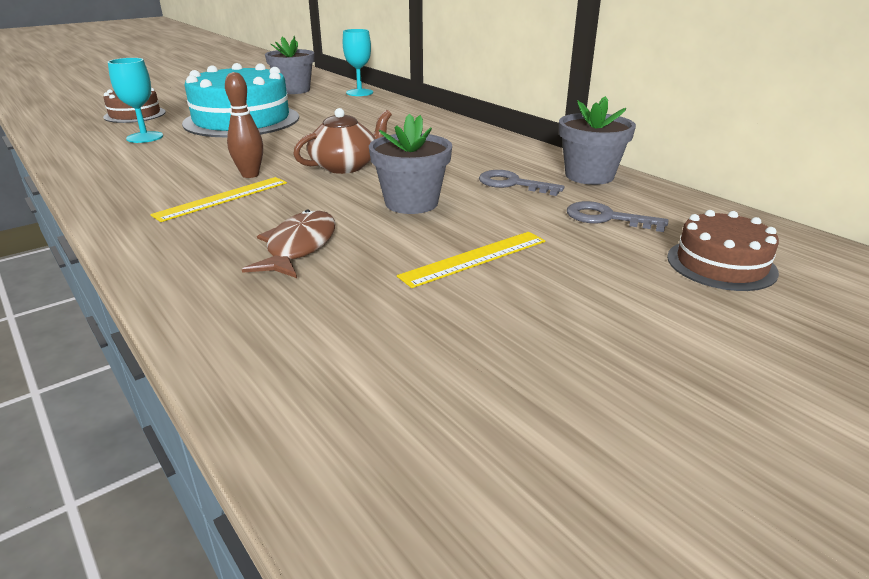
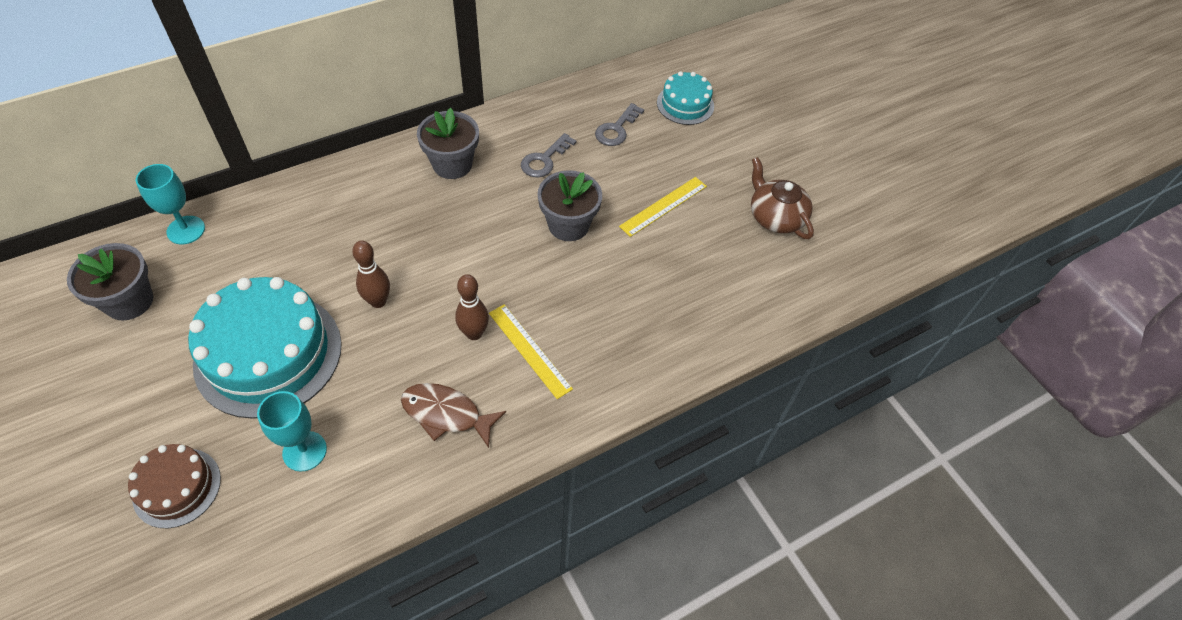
camera: 85 degrees left, 25 degrees up
(292, 141) = (378, 301): none -> brown bowling pin
(299, 247) = (633, 296): brown fish -> brown fish (446, 414)
(345, 166) = (472, 261): brown teapot -> brown teapot (775, 217)
(474, 258) = (663, 206): yellow ruler -> yellow ruler turned 75 degrees clockwise
(589, 176) = (539, 113): grey flower pot -> grey flower pot (452, 164)
(721, 264) = (685, 104): brown cake -> turquoise cake

